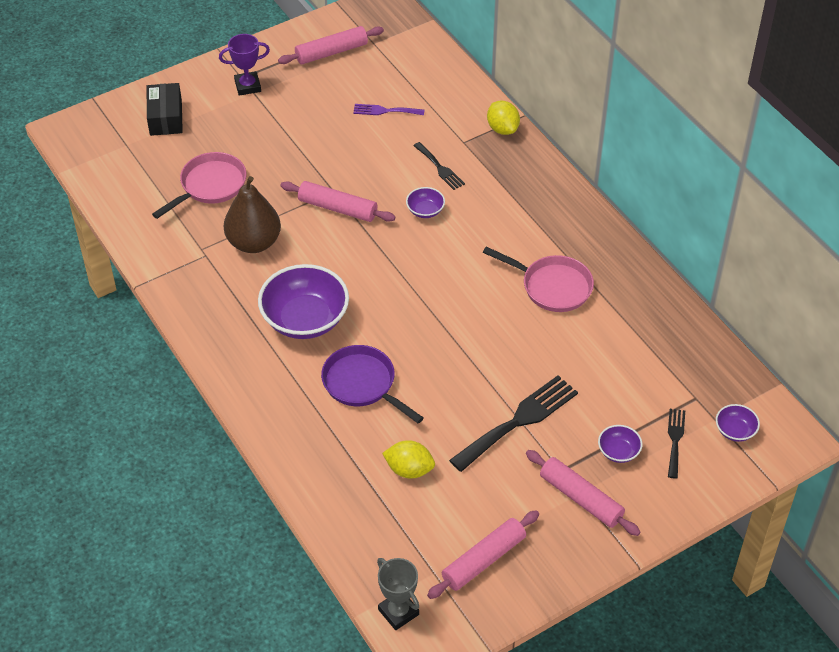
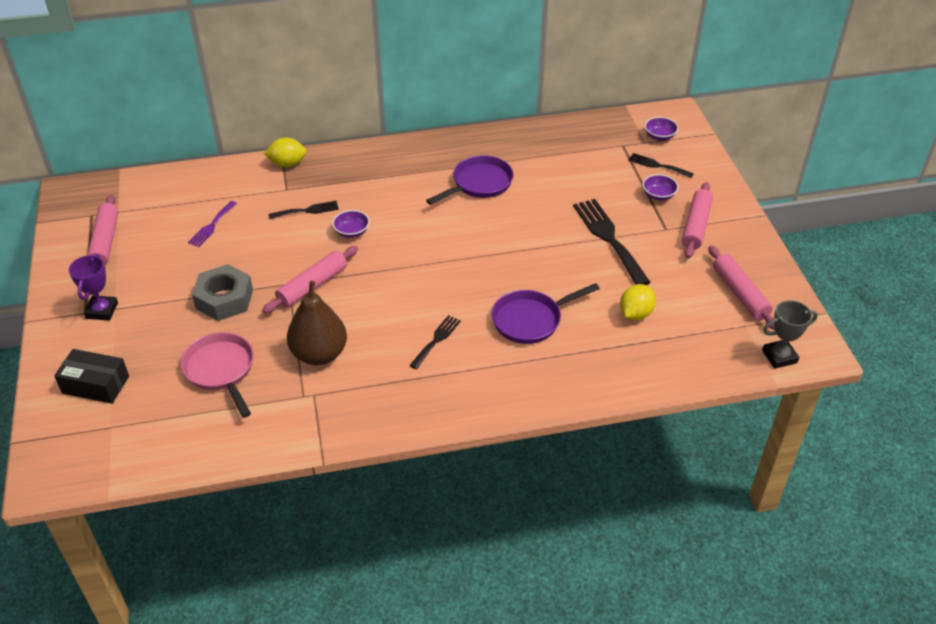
camera: 70 degrees left, 5 degrees down
(294, 156) = (224, 299): none -> grey nut
(305, 319) = (436, 340): purple bowl -> black fork
(552, 287) = (479, 184): pink pan -> purple pan
(580, 498) = (696, 226): pink rolling pin -> pink rolling pin turned 45 degrees counterclockwise

